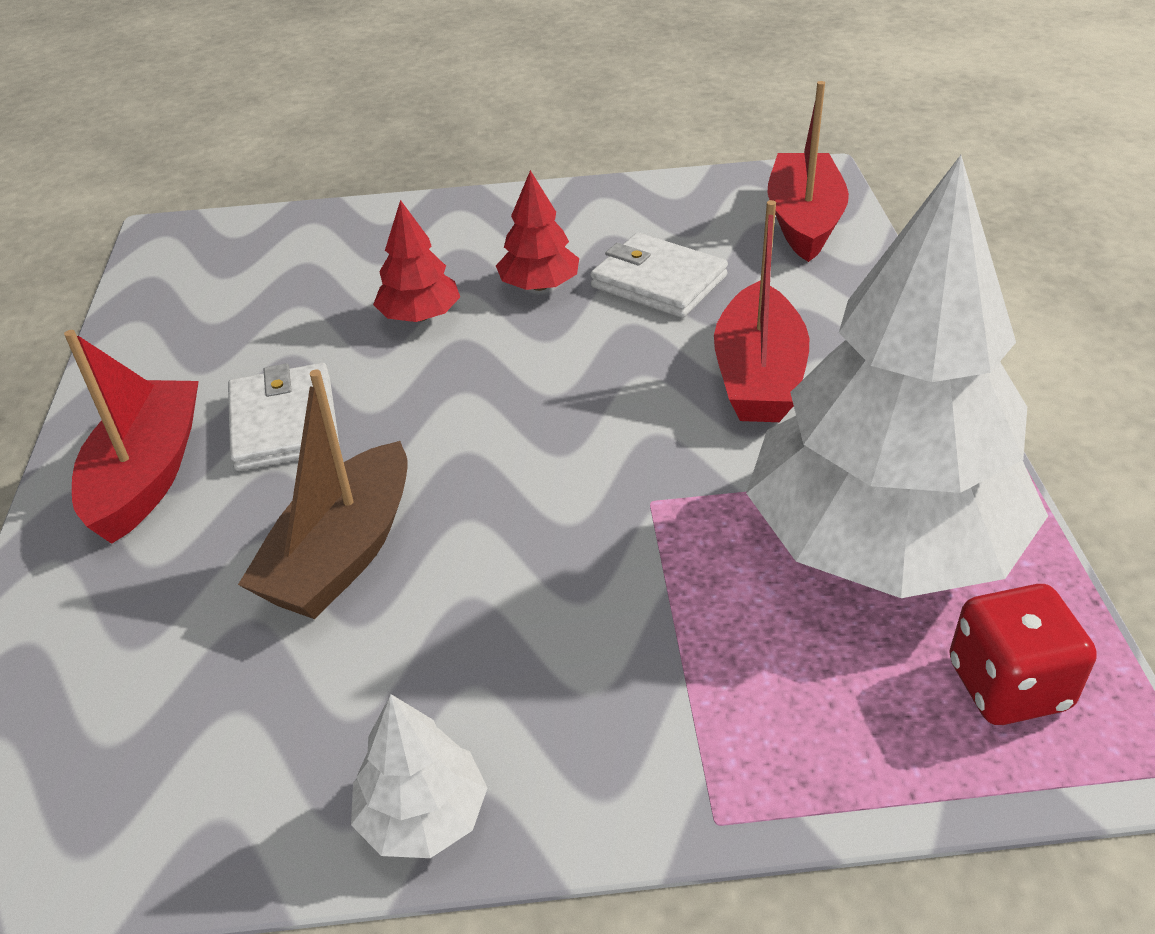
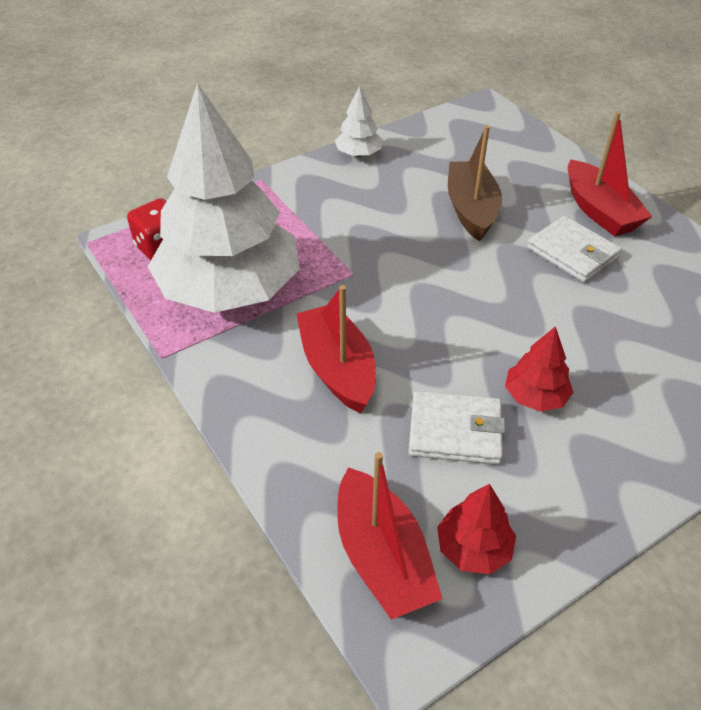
camera: 150 degrees right, 5 degrees up
(420, 316) = (584, 342): red tree -> red tree (473, 548)

